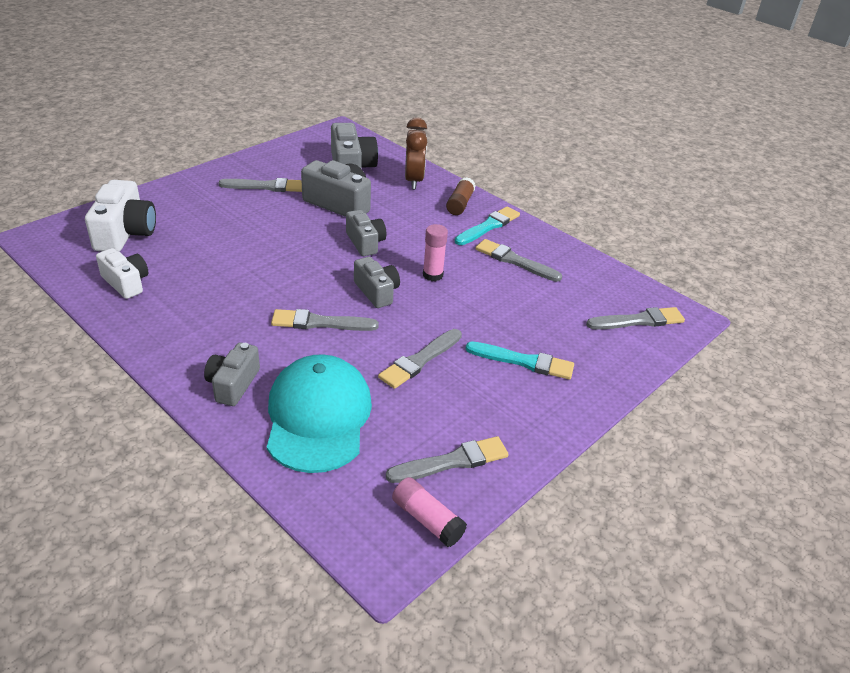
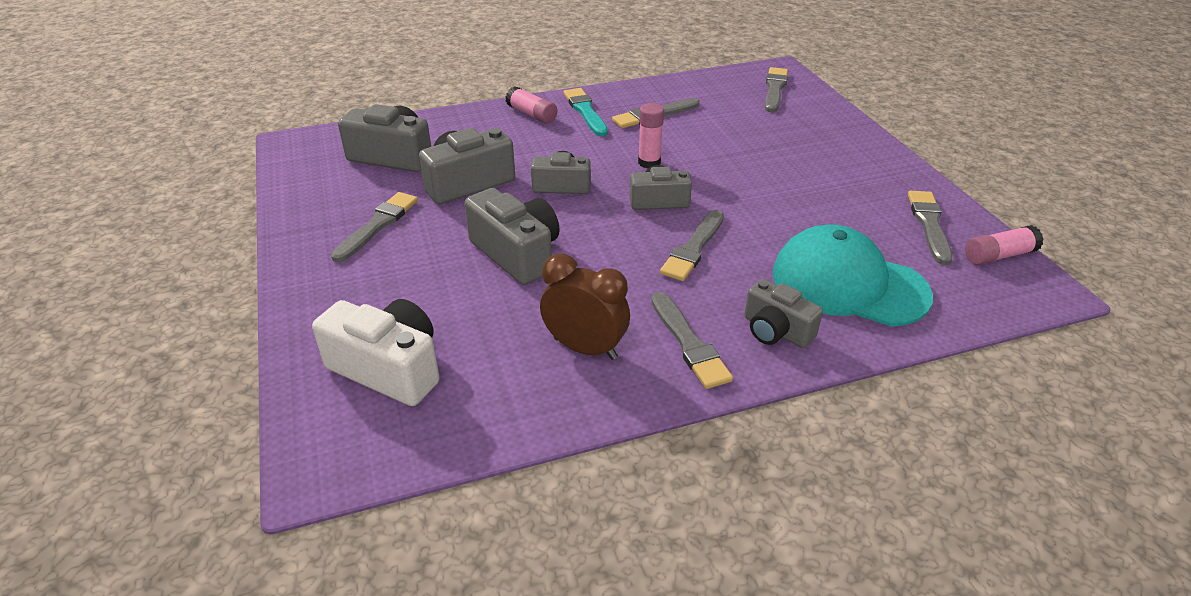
camera: 60 degrees left, 0 degrees up
(126, 283) = (519, 386): white camera -> none
(265, 246) = (517, 254): none -> grey camera
(414, 181) = (461, 127): brown clock -> brown clock (585, 348)
(420, 360) = (783, 204): grey brush -> grey brush (688, 343)
(460, 204) = (532, 114): brown glue stick -> pink glue stick
(523, 361) = (807, 154): turquoise brush -> none

